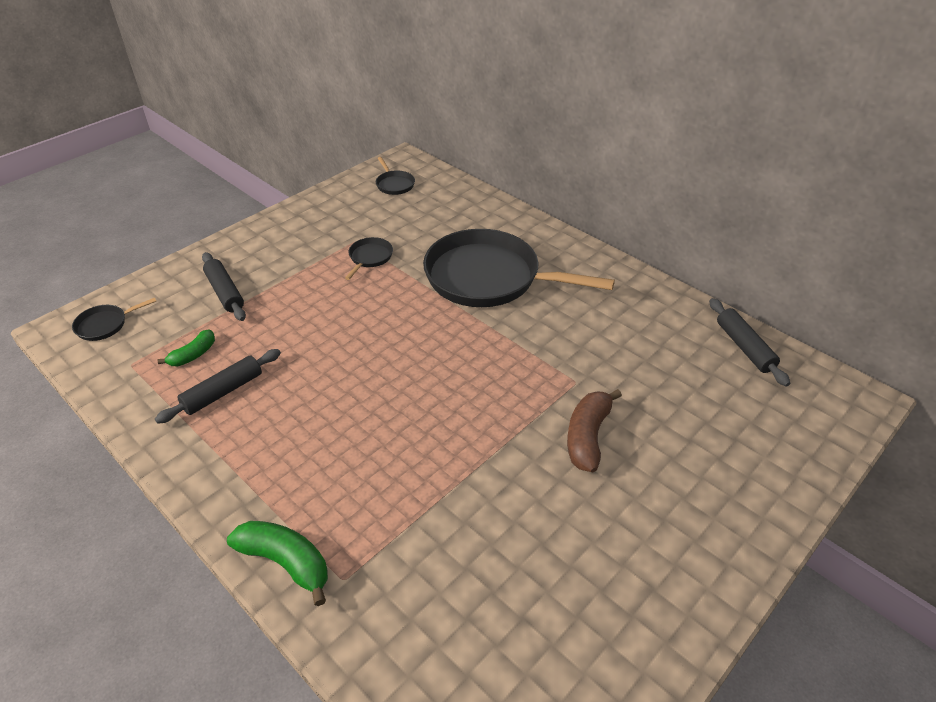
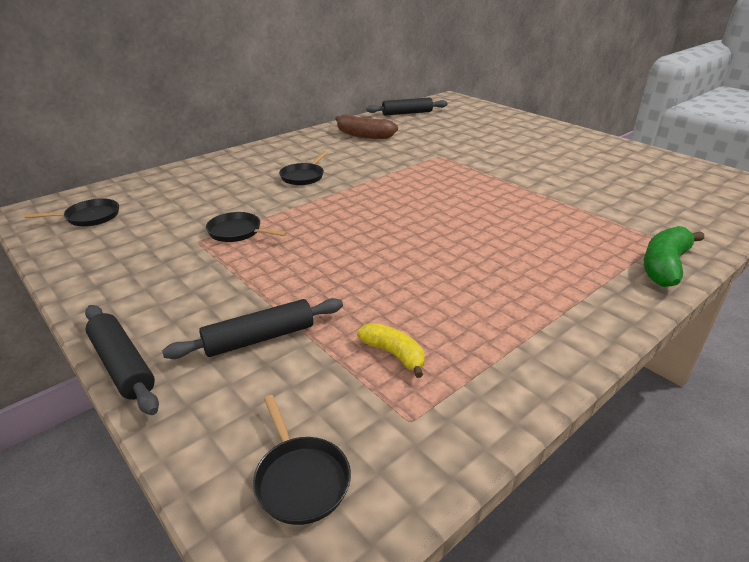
camera: 85 degrees left, 10 degrees down
(193, 355) = (393, 354): green banana -> yellow banana
(223, 392) = (463, 320): black rolling pin -> black rolling pin (122, 365)
(489, 278) = (303, 176): black pan -> black pan, size x0.40
(587, 437) = (493, 156): brown banana -> brown banana (364, 135)

